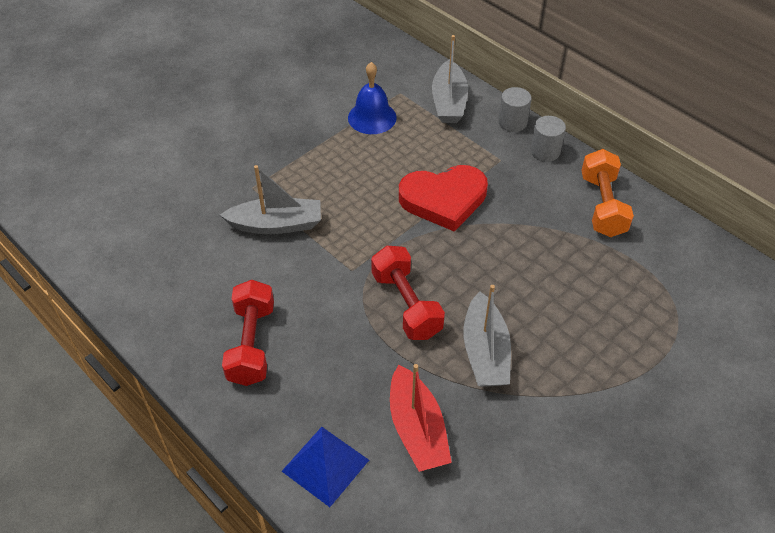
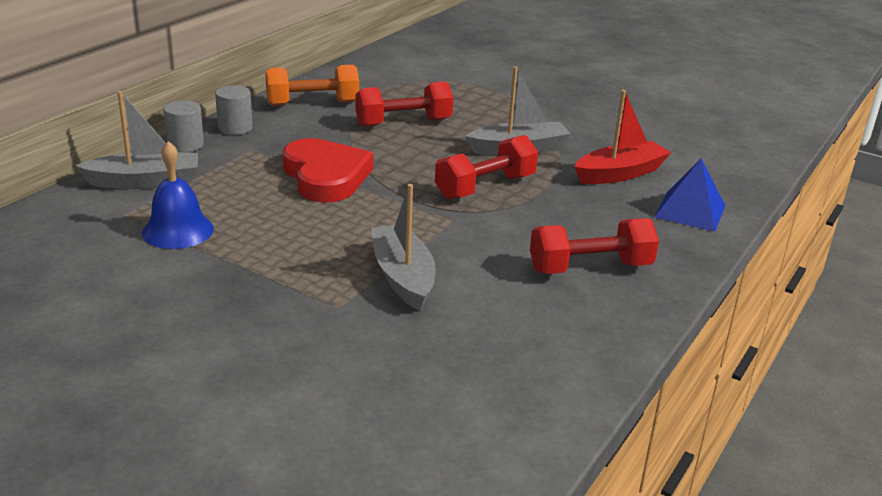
camera: 105 degrees left, 20 degrees down
(554, 268) = (403, 123): none -> red dumbbell

